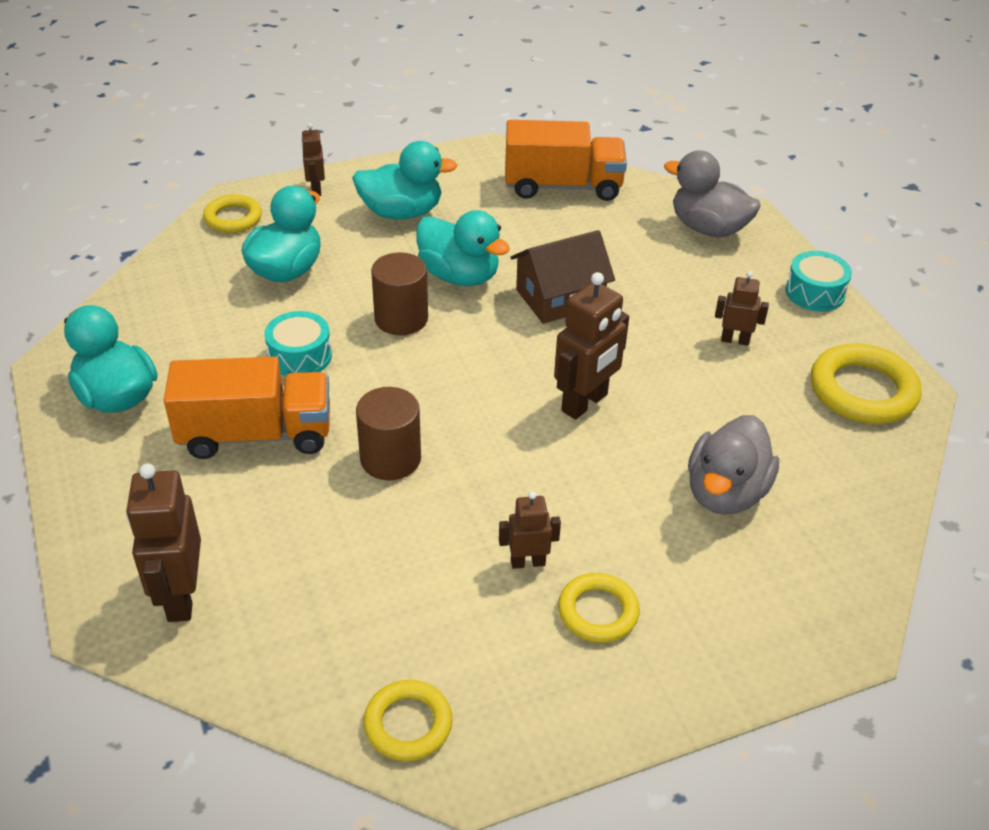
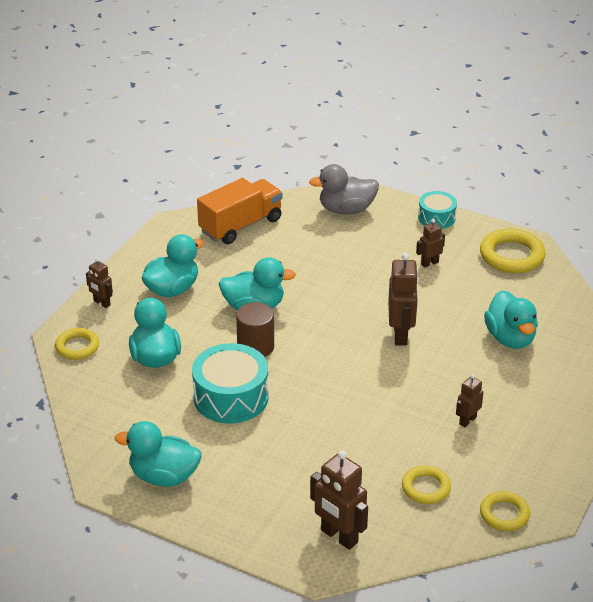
camera: 40 degrees left, 5 degrees down
(256, 434) = (265, 447): orange truck -> none
(300, 356) = (231, 397): turquoise drum -> turquoise drum, size x1.71
(390, 459) = (347, 416): brown cylinder -> none
(560, 298) = (321, 289): brown house -> none
(598, 612) = (520, 421): yellow ring -> yellow ring (426, 488)
(725, 493) = (510, 338): grey duck -> turquoise duck

